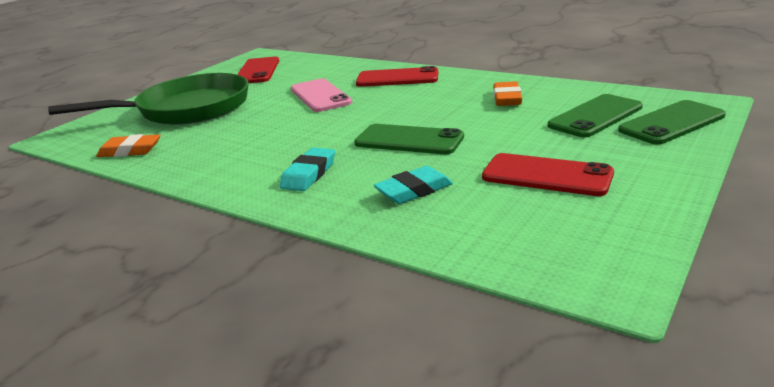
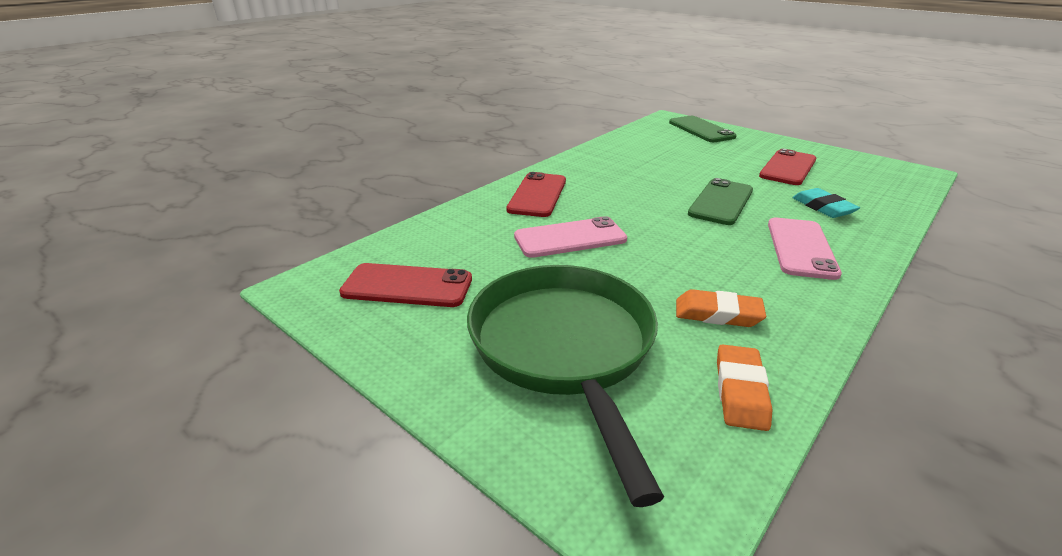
camera: 85 degrees left, 5 degrees up
(309, 174) = (801, 248): turquoise eraser -> pink phone
(507, 98) = (631, 160): orange eraser -> orange eraser (717, 314)
(595, 116) = (683, 143): green phone -> none

